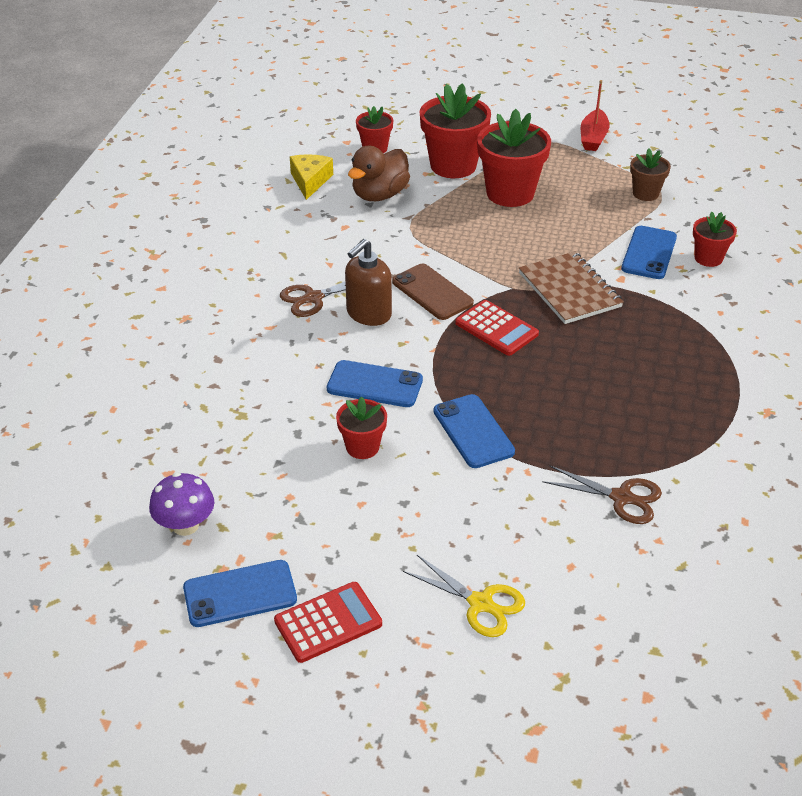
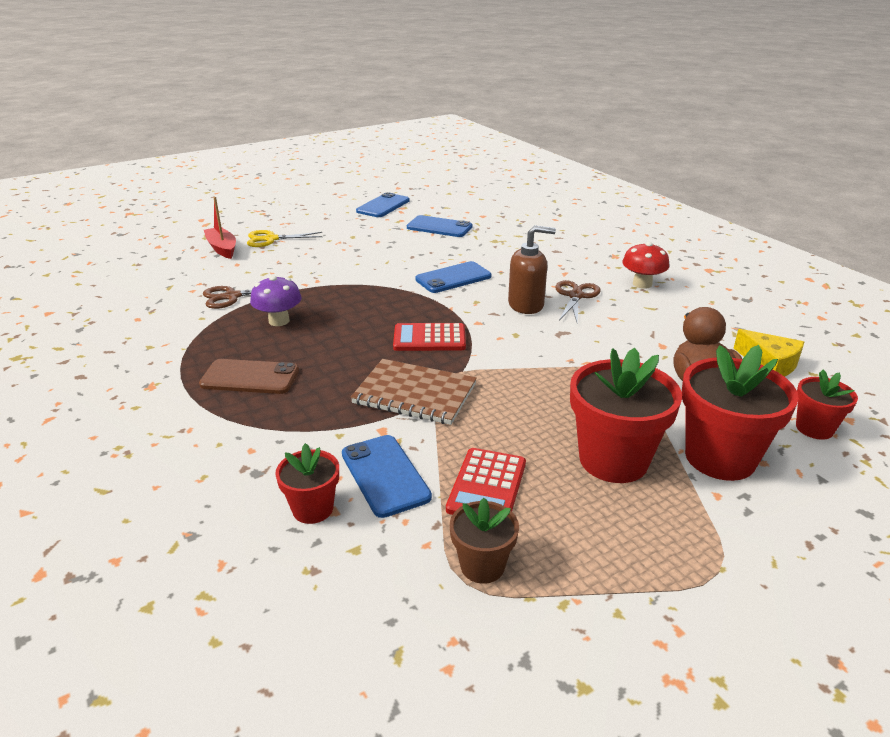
camera: 135 degrees right, 10 degrees down
(185, 525) = (442, 209): purple mushroom -> purple mushroom (279, 321)
(238, 276) = (642, 284): none -> red mushroom
(328, 622) = (333, 213): red calculator -> red calculator (487, 486)
(362, 447) = (412, 256): red flower pot -> none
(368, 314) = (526, 305): brown soap dispenser -> brown soap dispenser turned 90 degrees clockwise
(432, 292) = (513, 337): brown phone -> brown phone (250, 377)
(473, 431) = (361, 285): blue phone -> blue phone (439, 227)
(593, 138) = (682, 635): red boat -> red boat (222, 248)

